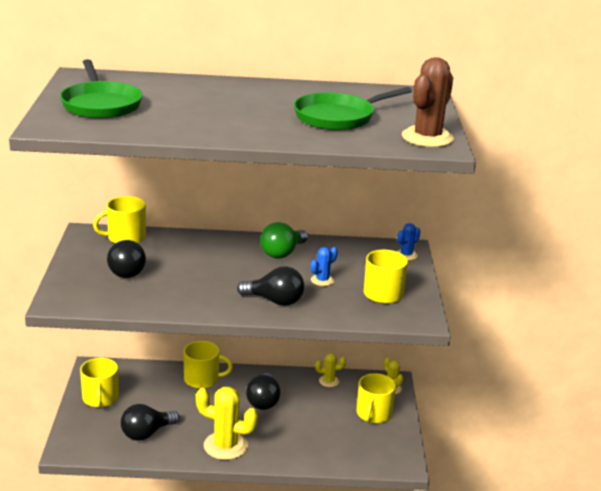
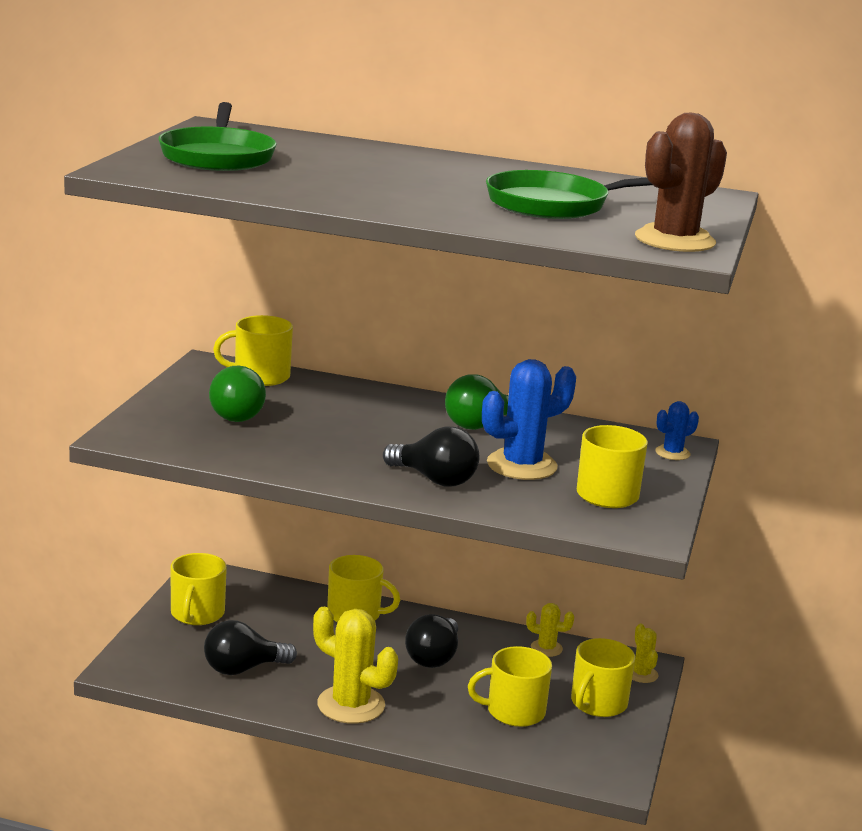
camera: 15 degrees right, 5 degrees down
(125, 271) = (237, 414): black light bulb -> green light bulb
(322, 280) = (521, 465): blue cactus -> blue cactus, size x1.95
(326, 430) = (514, 711): none -> yellow mug

